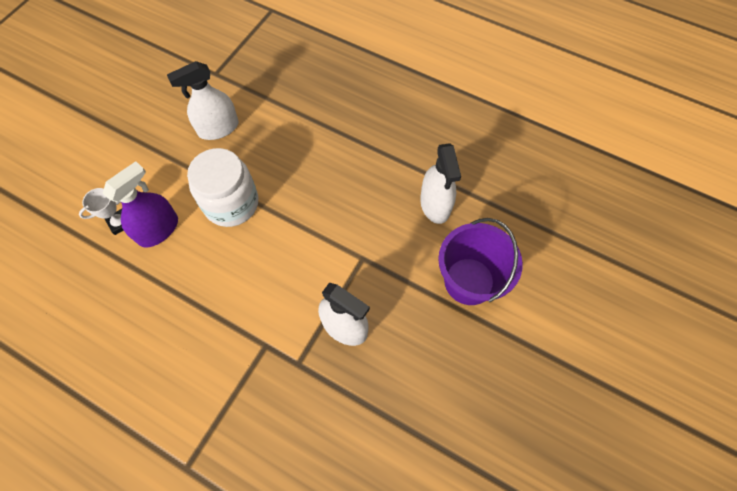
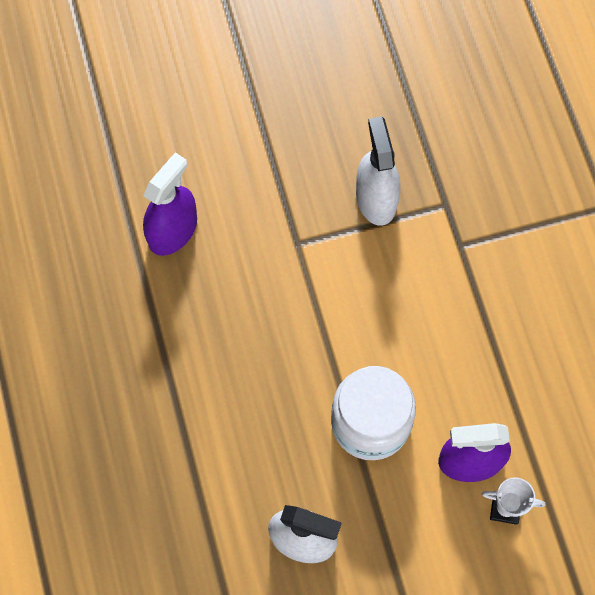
camera: 135 degrees left, 5 degrees up
(435, 204) = (173, 230): white spray bottle -> purple spray bottle
(469, 281) = (226, 136): purple bucket -> none

